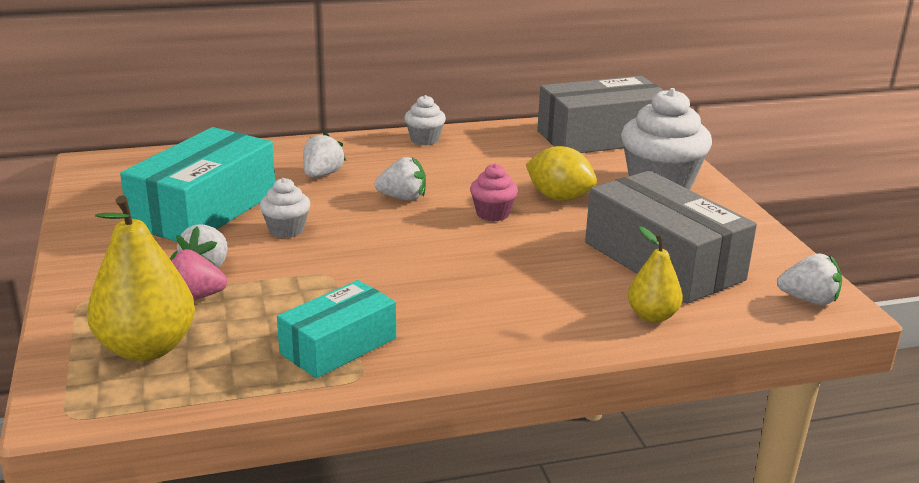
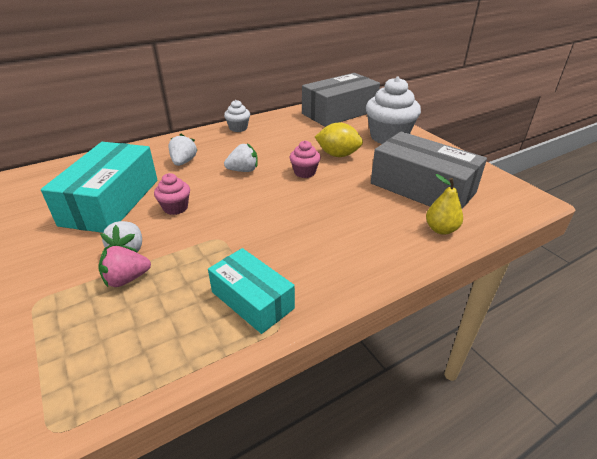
camera: 15 degrees left, 10 degrees up
(146, 348) = (103, 337): yellow pear -> none
(286, 230) = (175, 208): white cupcake -> pink cupcake
(338, 346) = (252, 300): turquoise box -> turquoise box turned 75 degrees counterclockwise
(808, 300) = (517, 200): white strawberry -> none

